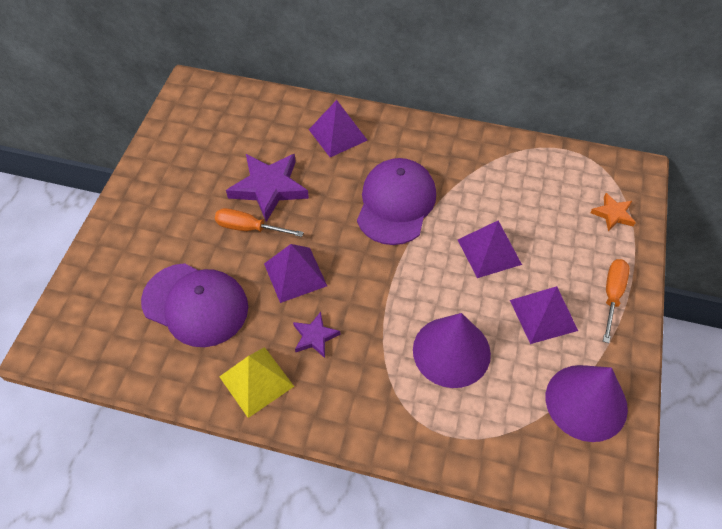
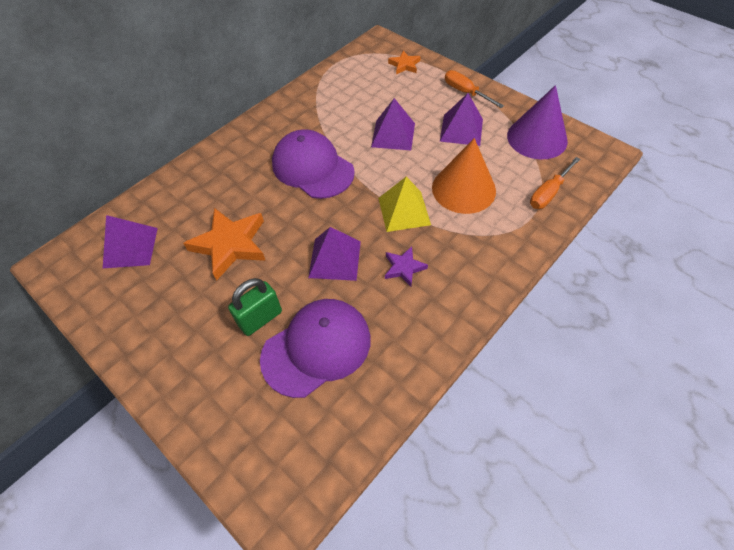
camera: 60 degrees left, 0 degrees up
(205, 249) = (260, 318): none -> green padlock
(249, 228) = (262, 275): orange screwdriver -> orange screwdriver (548, 193)
(256, 381) = (424, 326): yellow pyramid -> yellow pyramid (404, 211)
(269, 188) = (230, 245): purple star -> orange star
(338, 134) = (214, 176): purple pyramid -> purple pyramid (130, 247)
(451, 351) = (463, 189): purple cone -> orange cone

